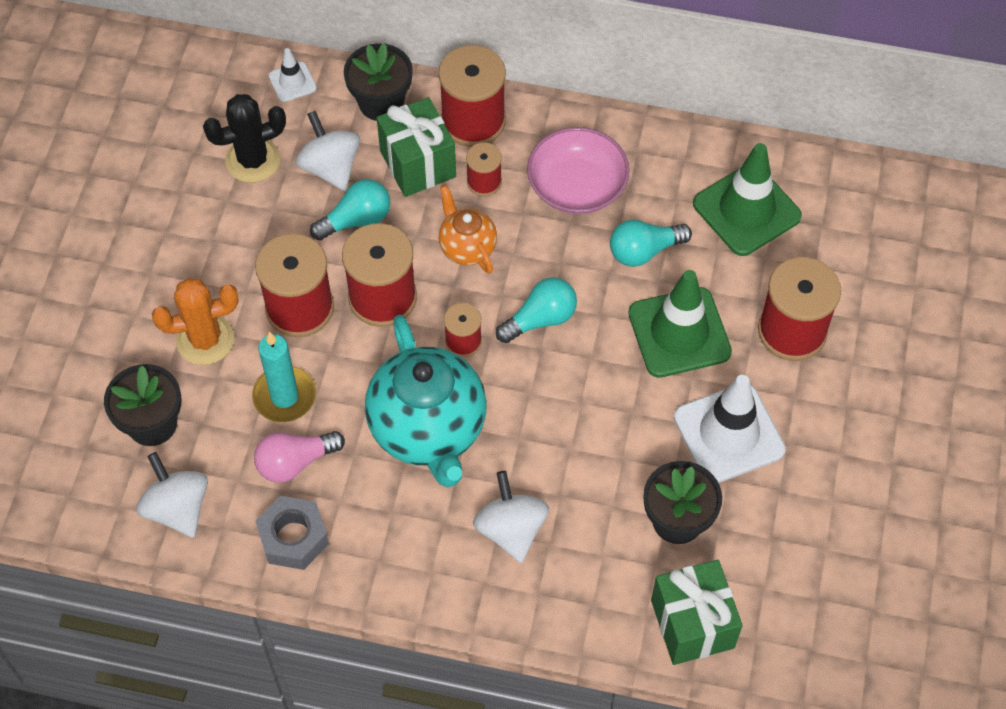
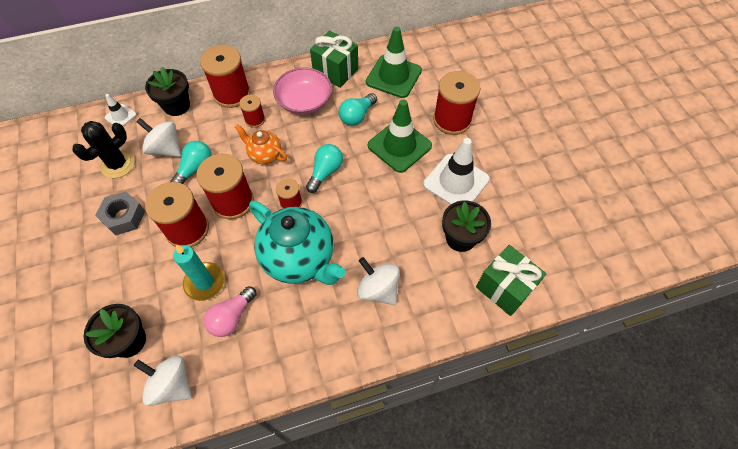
camera: 30 degrees left, 0 degrees up
(205, 340) = (138, 274): orange cactus -> none
(293, 537) = (255, 363): grey nut -> grey nut (124, 217)
(418, 164) = (214, 126): green gift -> green gift (335, 71)

